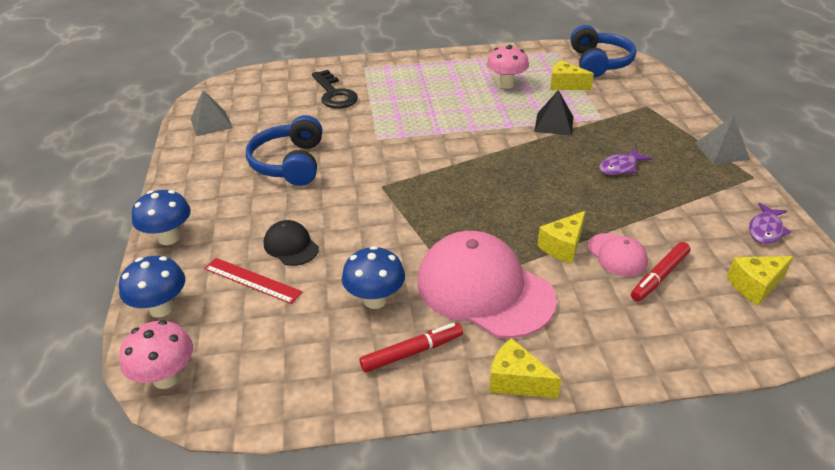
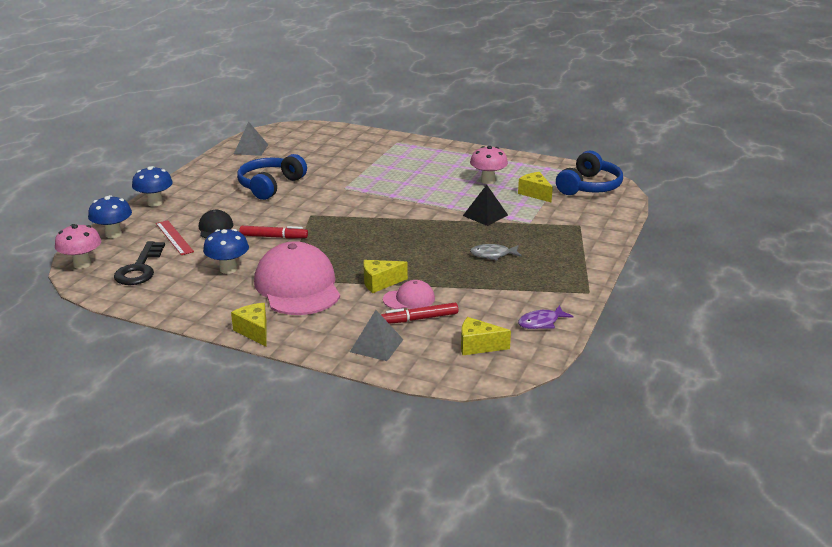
camera: 30 degrees right, 10 degrees down
(334, 94) = (353, 153): black key -> black key (139, 268)
(412, 352) = (216, 299): red marker -> red marker (273, 237)
(617, 255) = (409, 299): pink cap -> pink cap turned 105 degrees counterclockwise
(620, 167) = (493, 255): purple fish -> grey fish
(722, 151) = (592, 270): grey pyramid -> grey pyramid (376, 345)

